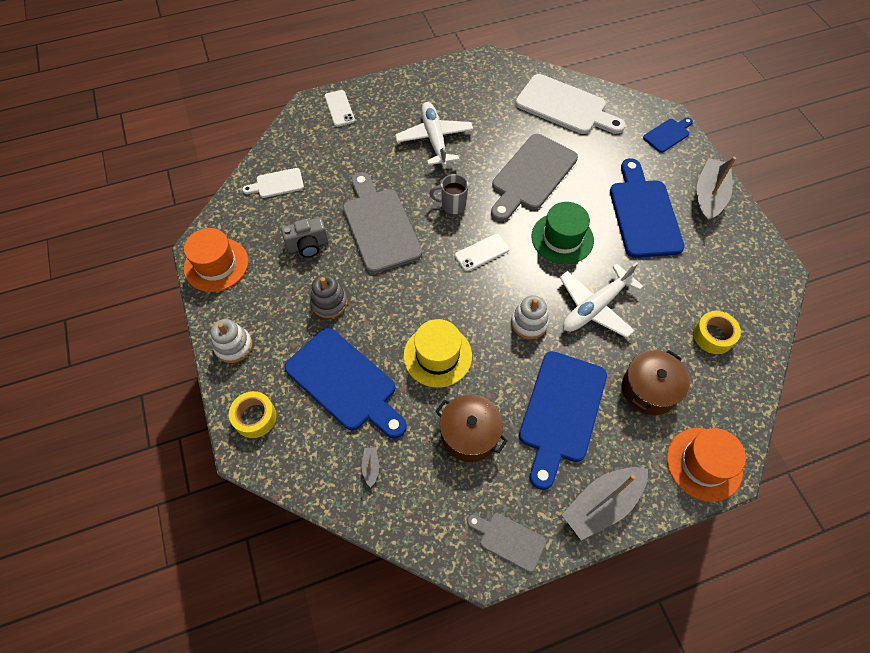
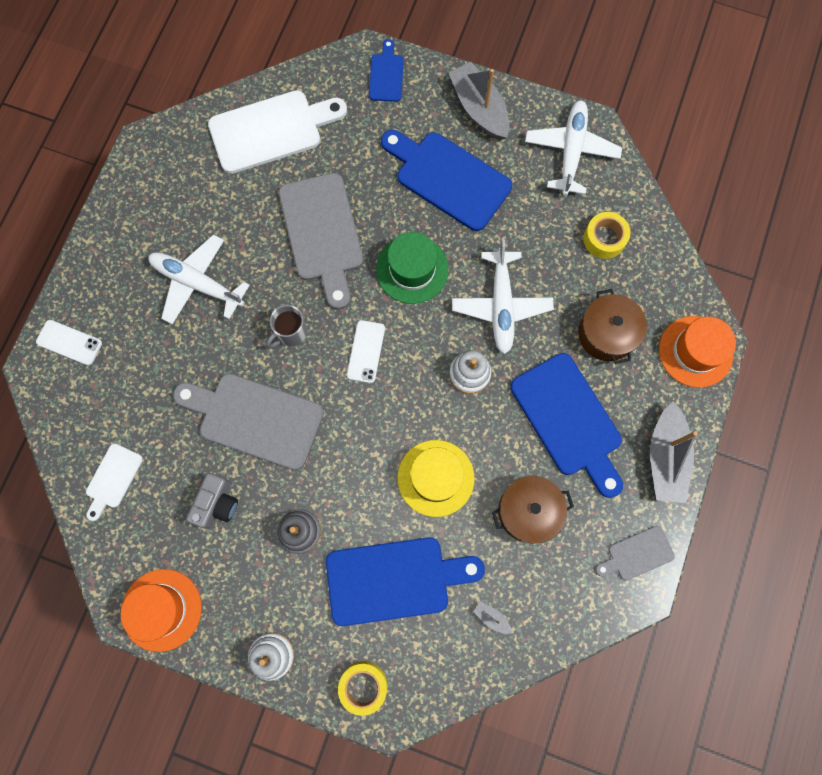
camera: 50 degrees left, 15 degrees up
(747, 269) = (571, 151): none -> white plane

